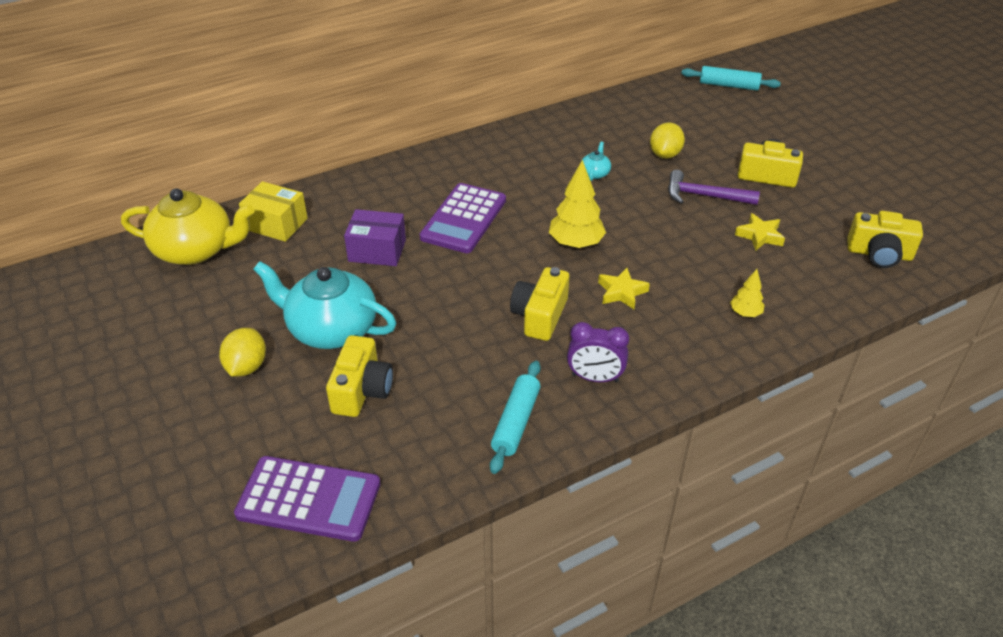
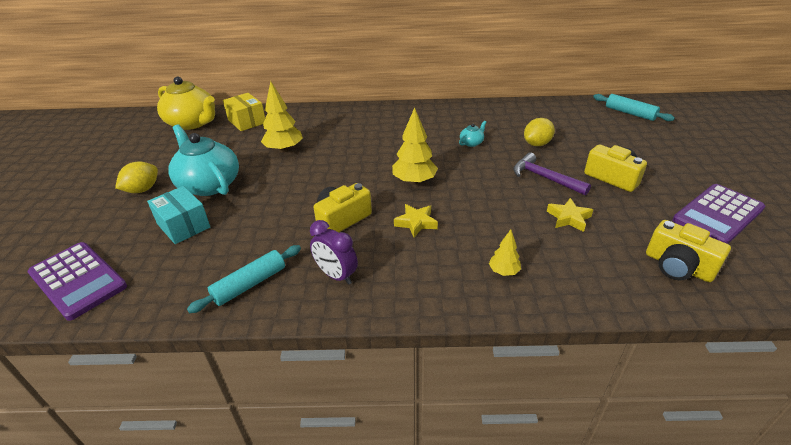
camera: 30 degrees right, 5 degrees down
(362, 390) = (183, 226): yellow camera -> turquoise box
(377, 250) = (284, 150): purple box -> yellow tree
(463, 219) = (355, 146): purple calculator -> purple calculator (718, 215)

